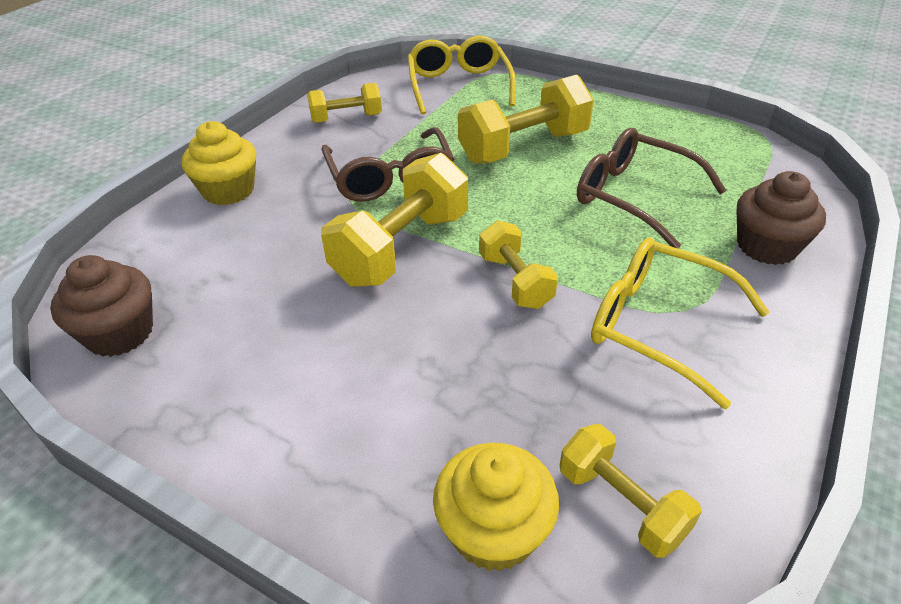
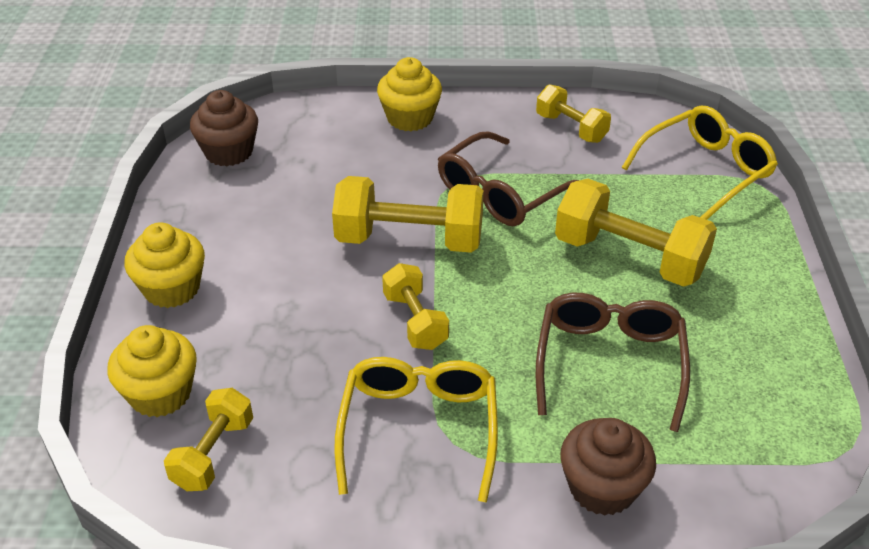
camera: 60 degrees right, 0 degrees up
(313, 463) = (172, 288): none -> yellow cupcake
(515, 281) = (415, 321): yellow dumbbell -> yellow dumbbell turned 60 degrees counterclockwise

